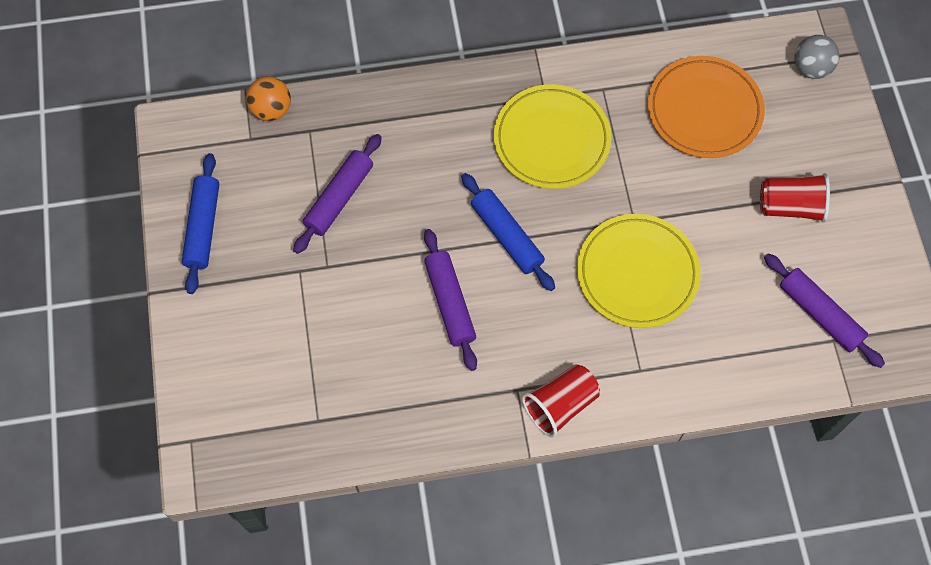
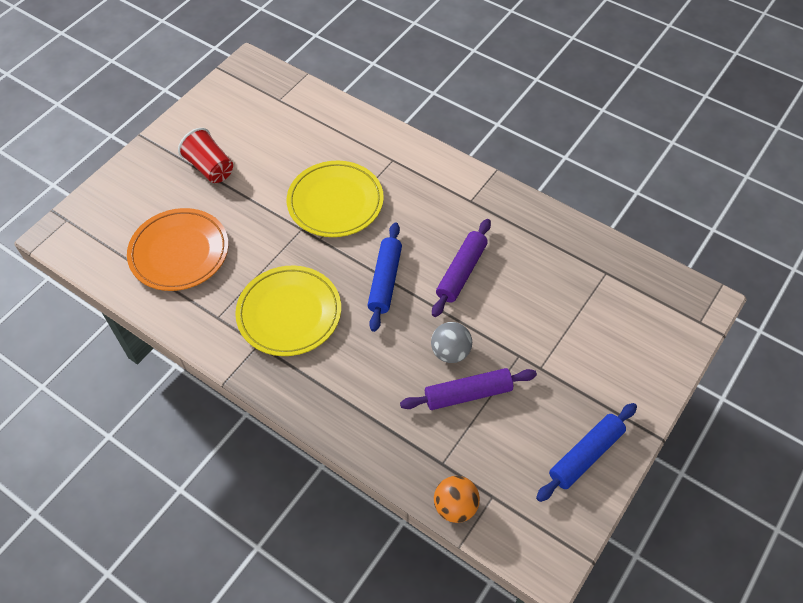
camera: 135 degrees left, 10 degrees down
(560, 405) = (455, 177): red cup -> none
(811, 68) = (88, 223): grey ball -> grey ball (450, 352)
(819, 314) = (269, 114): purple rolling pin -> none

